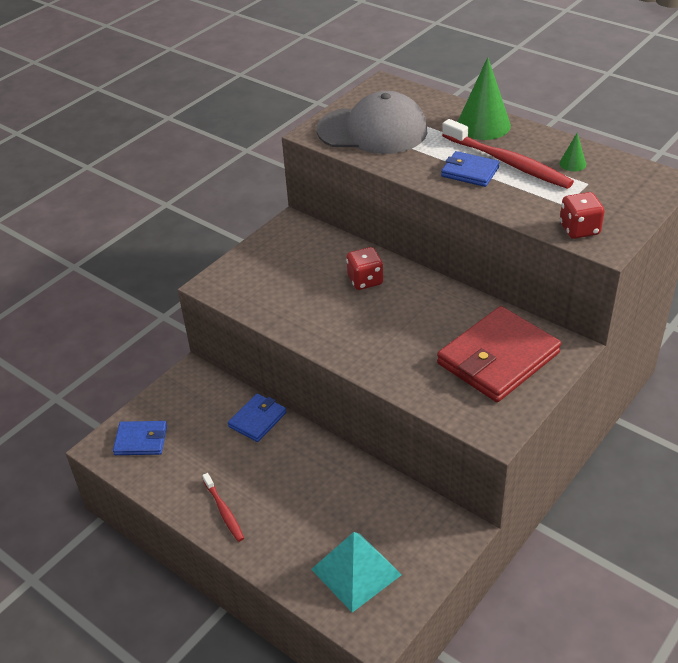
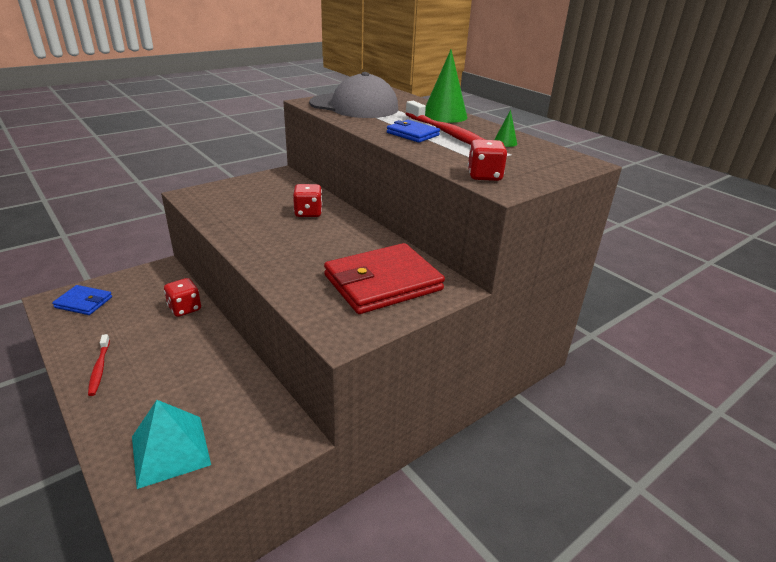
camera: 10 degrees right, 10 degrees down
(257, 420) = (185, 308): blue wallet -> red dice

